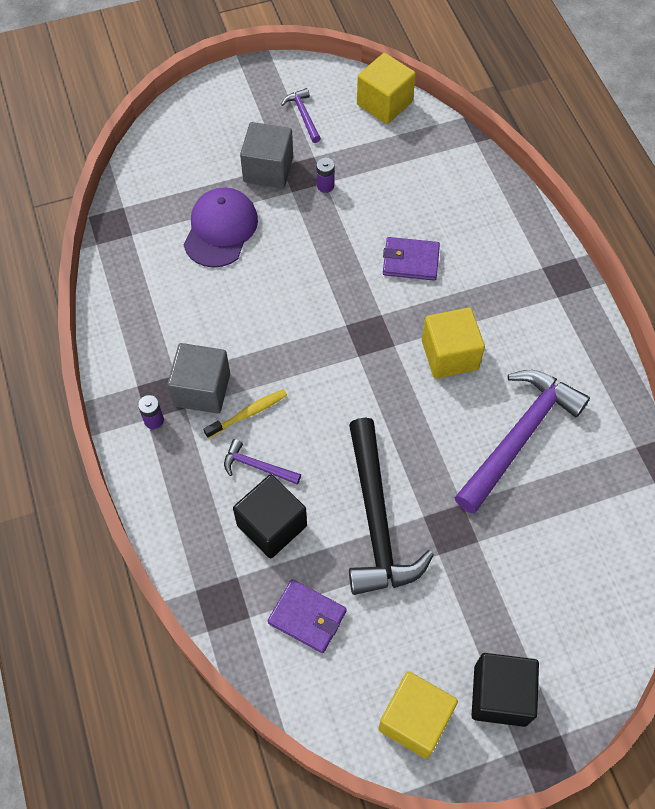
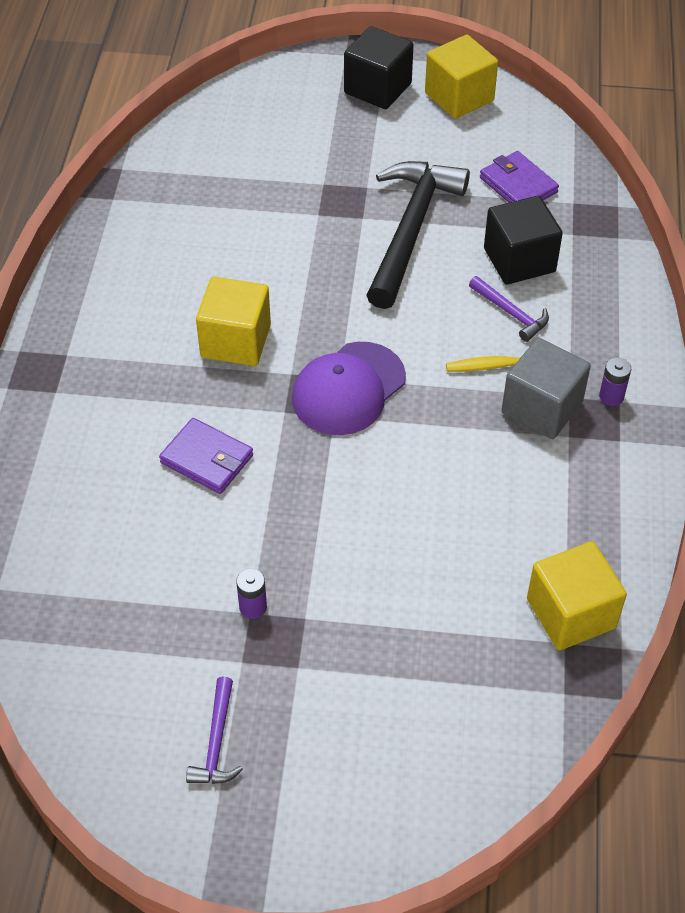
camera: 155 degrees left, 10 degrees down
(220, 229) = (434, 600): purple cap -> purple cap (348, 389)
(268, 169) = (321, 667): grey cube -> none
(384, 103) = (80, 710): yellow cube -> yellow cube (571, 613)
(519, 437) = (220, 245): purple hammer -> none

